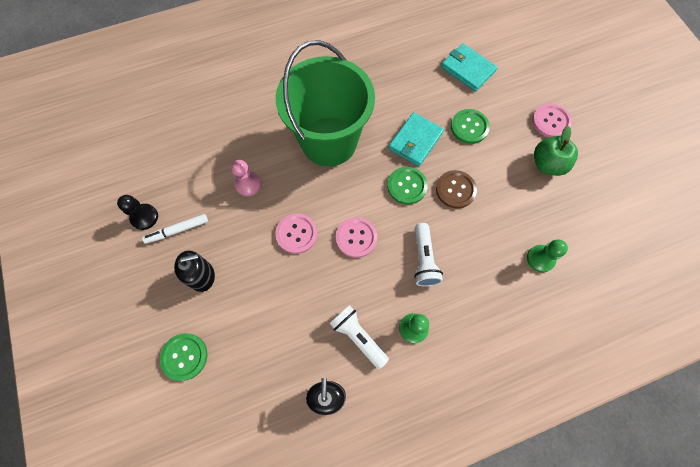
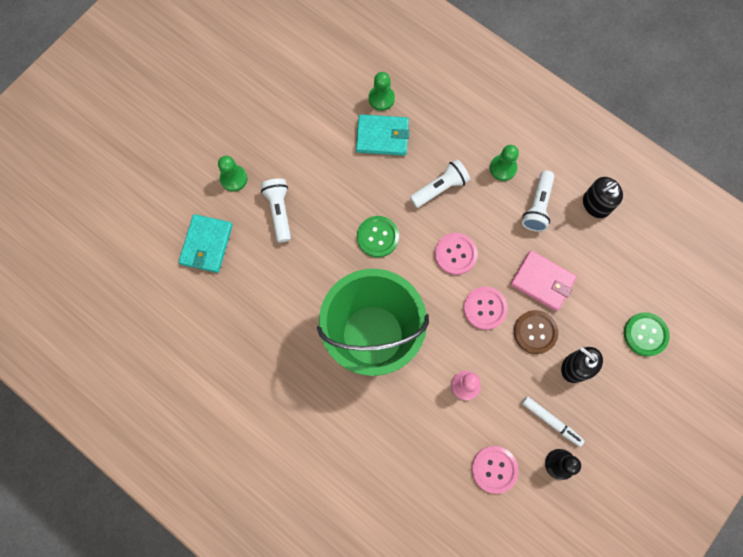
camera: 120 degrees left, 5 degrees up
(288, 295) = (542, 281): none -> pink wallet
(415, 141) = (324, 253): turquoise wallet -> turquoise wallet (382, 136)
(455, 190) = (356, 193): brown button -> brown button (535, 332)
(469, 127) = (279, 211): green button -> white flashlight
(515, 109) = (233, 178): none -> green pawn
(547, 164) = (282, 127): green apple -> none
(550, 121) = (231, 142): pink button -> pink button (494, 469)

